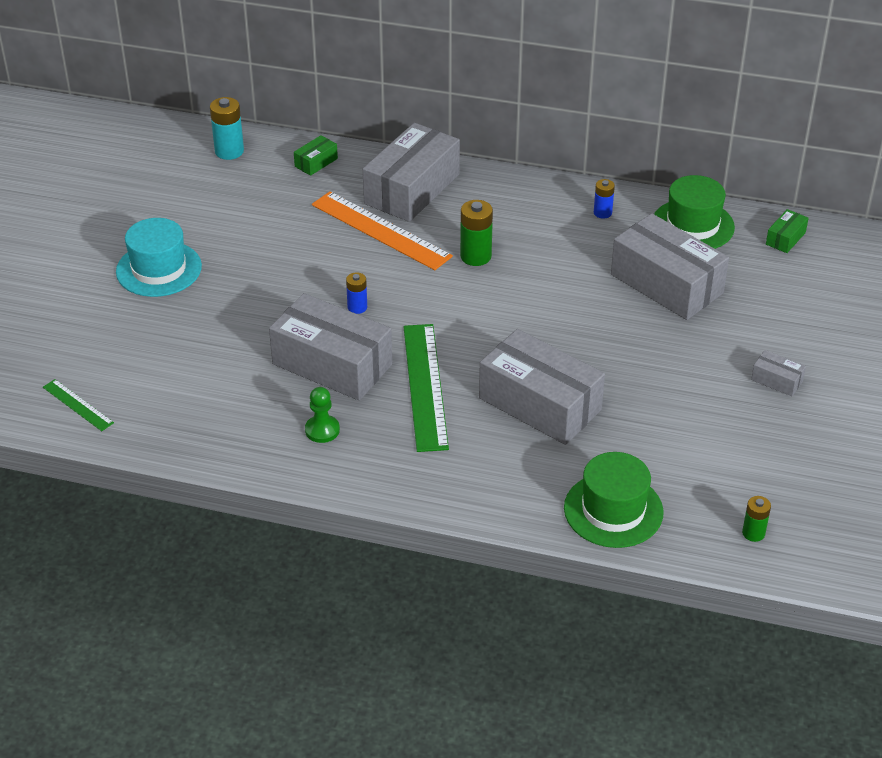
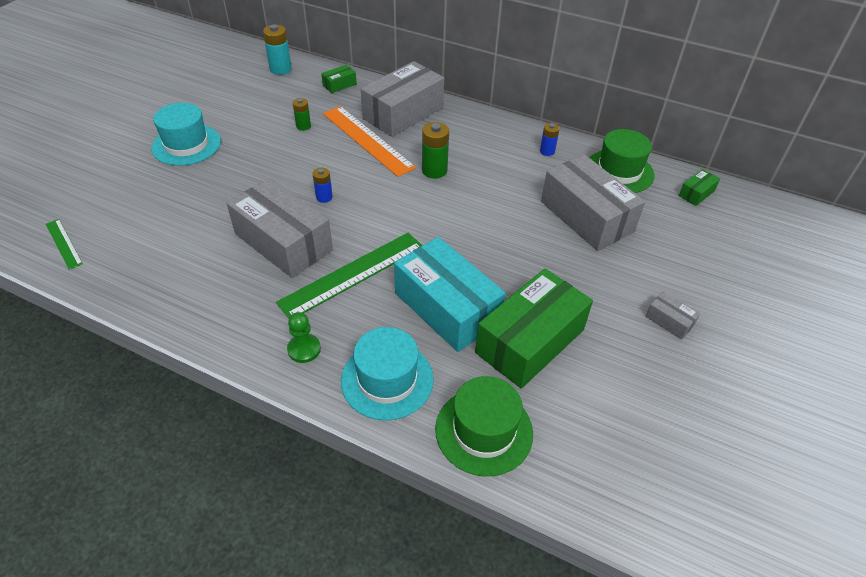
camera: 10 degrees right, 5 degrees up
(322, 430) = (249, 300): green pawn -> green pawn (304, 349)
(425, 386) = (352, 274): green ruler -> green ruler turned 45 degrees clockwise
(501, 482) = (387, 380): none -> turquoise hat
(540, 404) = (446, 307): grey box -> turquoise box
(637, 423) = (530, 341): none -> green box
(753, 533) = (619, 485): green battery -> green battery (303, 126)

